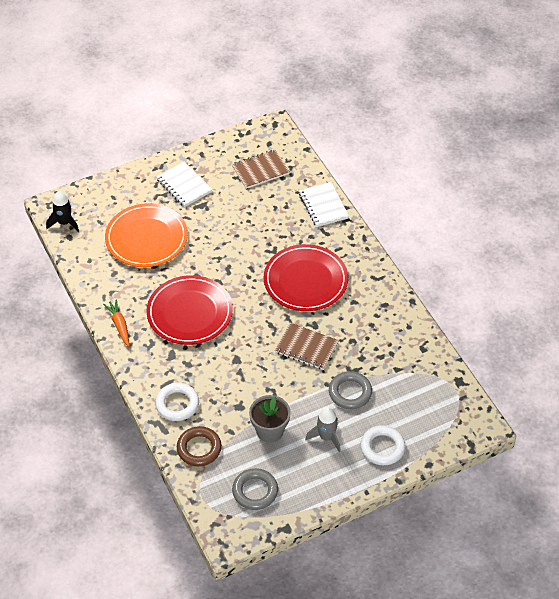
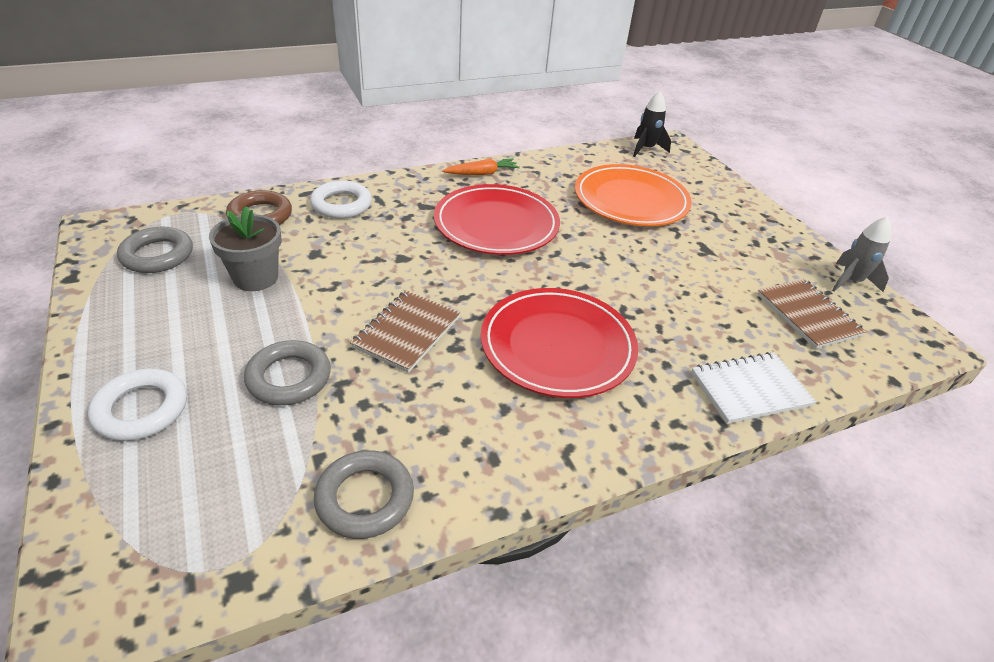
camera: 90 degrees right, 10 degrees down
(184, 185) = (741, 236): white notebook -> none
(326, 437) = (209, 337): grey rocket -> grey rocket (850, 281)
(414, 348) = (365, 498): none -> grey ring

